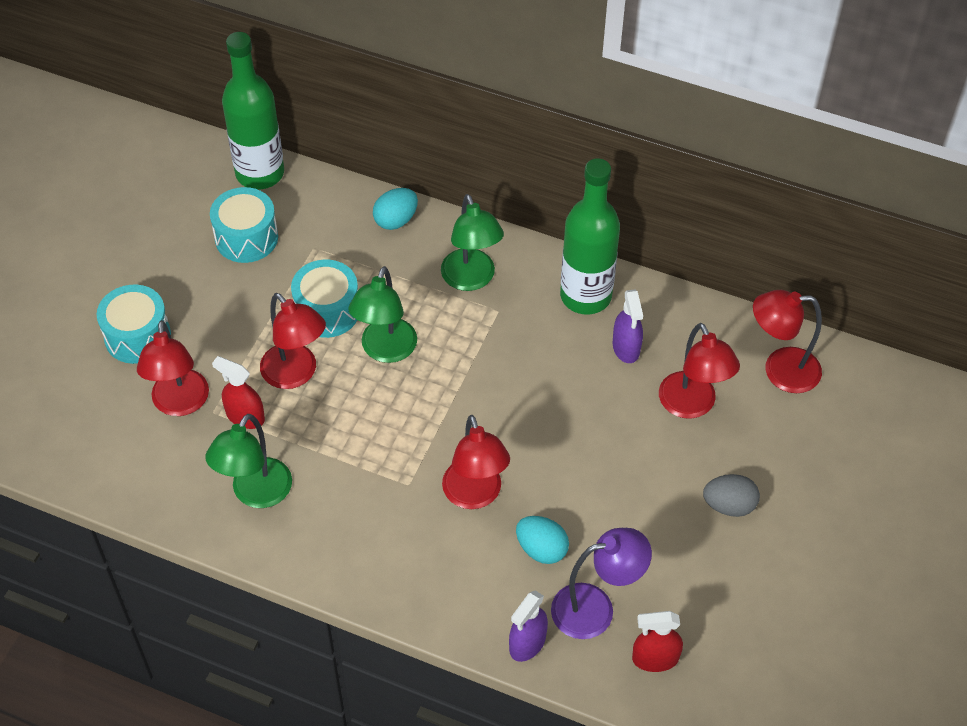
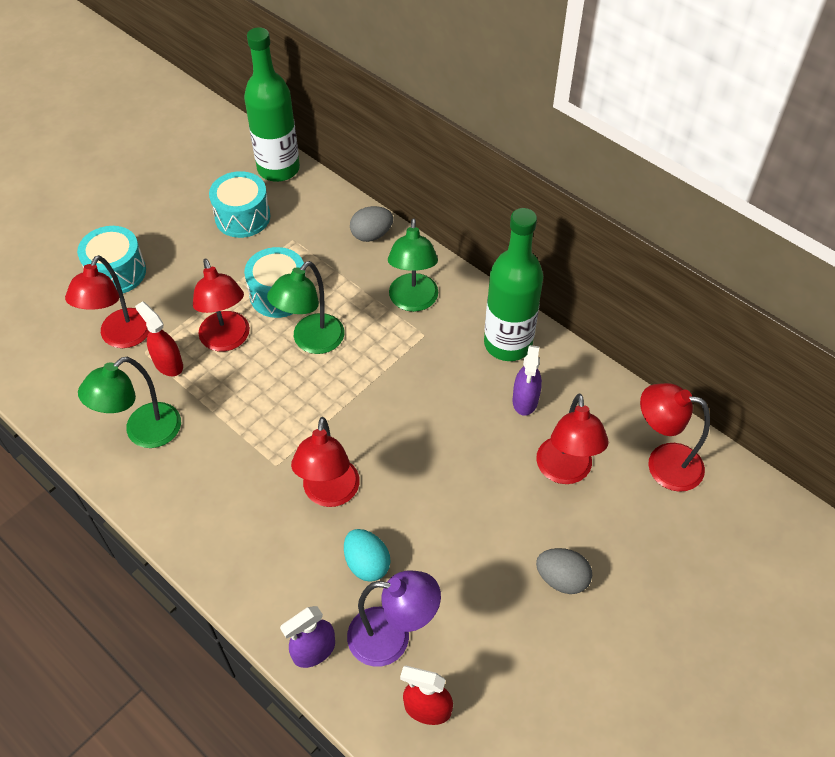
camera: 20 degrees right, 0 degrees up
(396, 220) = (371, 235): turquoise egg -> grey egg

